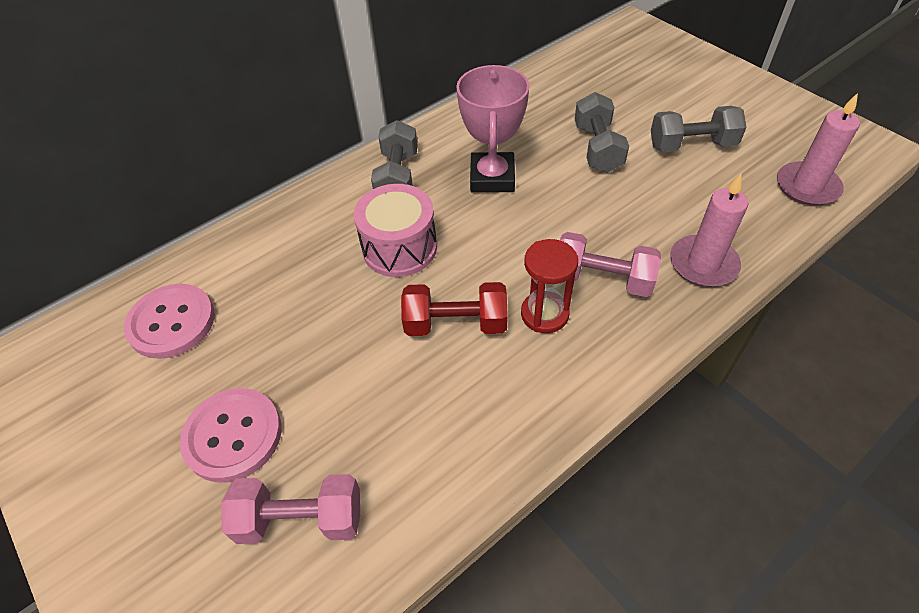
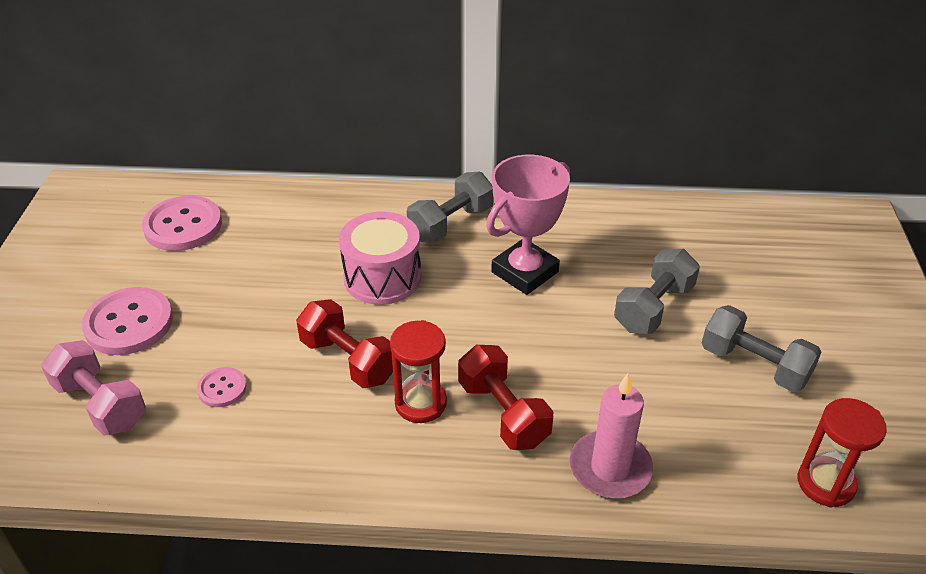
camera: 40 degrees right, 10 degrees down
(389, 420) = (222, 388): none -> pink button
(602, 279) = (503, 413): pink dumbbell -> red dumbbell
(807, 187) = (825, 483): pink candle -> red hourglass

